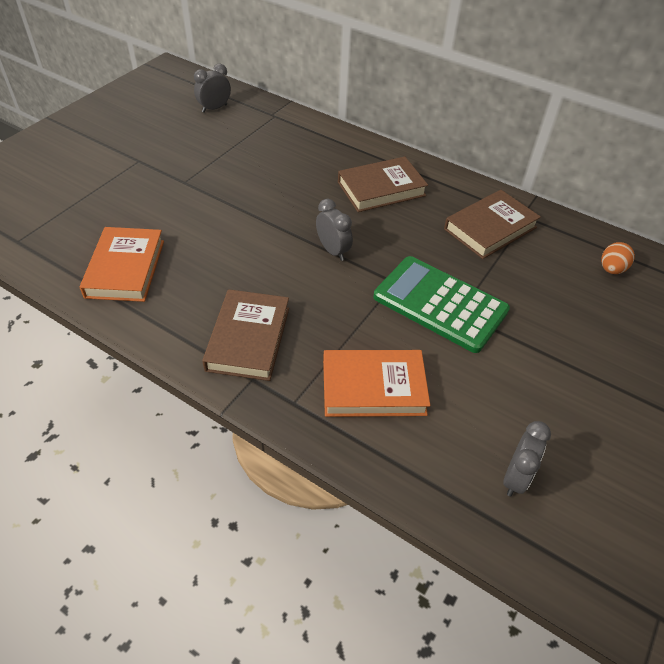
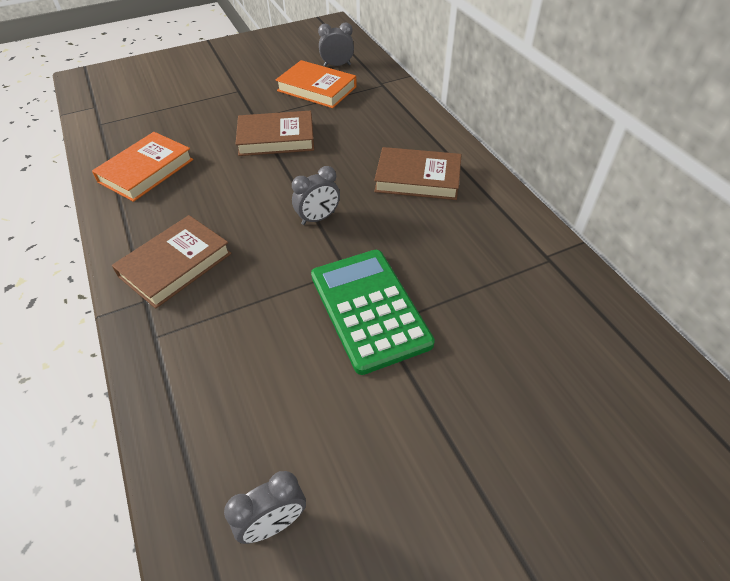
camera: 35 degrees right, 0 degrees up
(333, 250) = (318, 218): grey clock -> grey clock turned 60 degrees clockwise
(373, 387) = (231, 358): orange book -> orange book (317, 89)
(490, 228) = (495, 256): brown book -> brown book (276, 138)
(611, 269) = (603, 357): orange egg -> none

